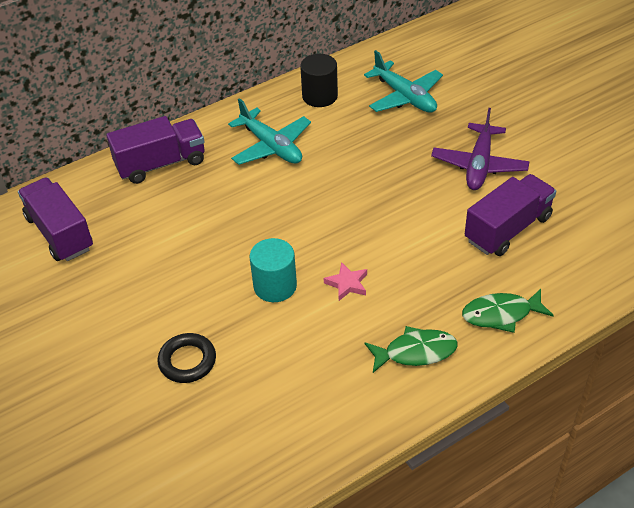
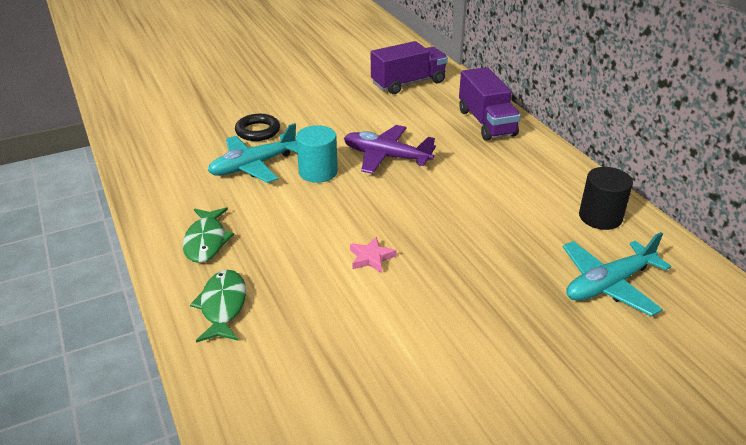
camera: 95 degrees right, 10 degrees down
(271, 146) = (509, 180): turquoise plane -> turquoise plane (253, 166)
(347, 284) = (305, 210): pink star -> pink star (371, 258)
(479, 165) = (468, 332): purple plane -> purple plane (386, 157)
(507, 229) = (347, 337): purple truck -> none

